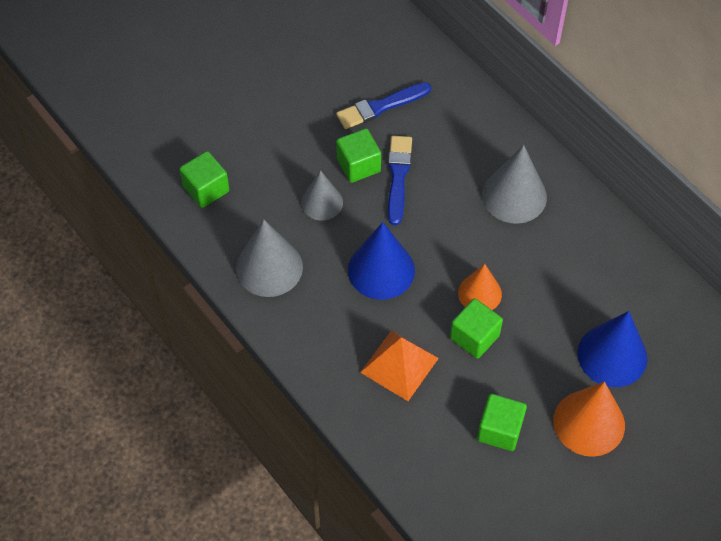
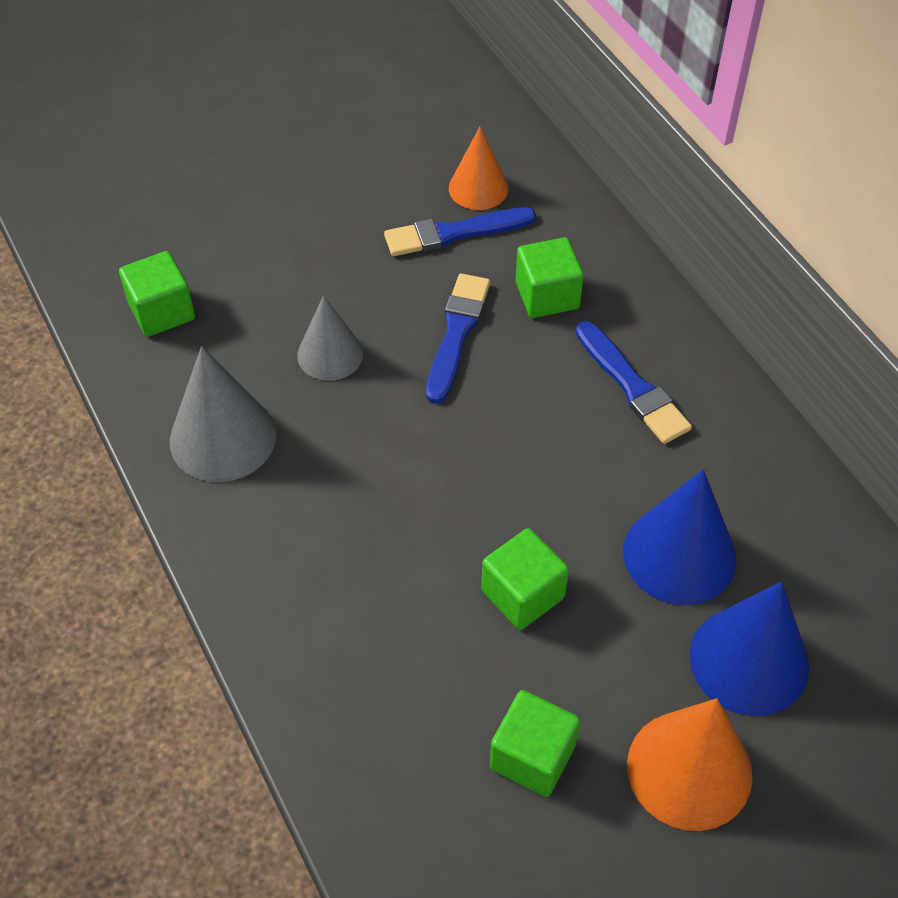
camera: 10 degrees right, 5 degrees down
(358, 165) = (400, 309): green cube -> green cube (547, 295)
(381, 270) = (396, 467): blue cone -> blue cone (679, 555)
(399, 365) = (388, 620): orange pyramid -> none
(479, 293) = (546, 526): orange cone -> orange cone (478, 188)
(514, 196) = (632, 386): grey cone -> blue brush

